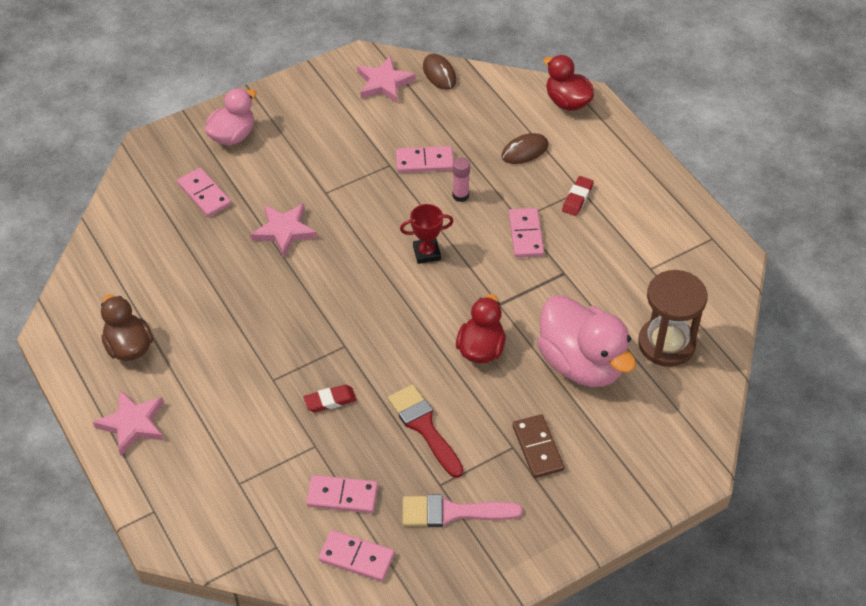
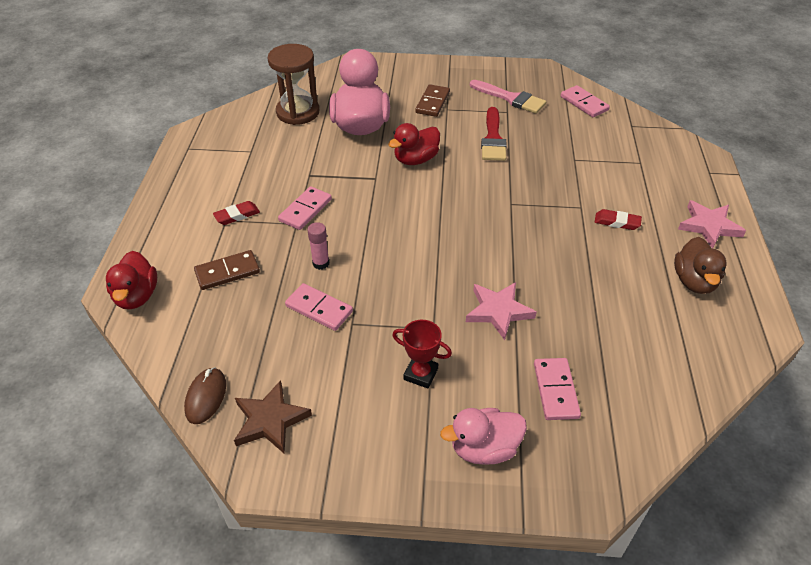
camera: 145 degrees left, 5 degrees down
(330, 401) = (546, 177): red eraser -> red eraser (617, 222)
(342, 496) = (573, 130): pink domino -> none
(384, 83) = (270, 420): pink star -> brown star
(426, 253) = (393, 234): red trophy -> red trophy (421, 374)
(524, 151) = (227, 272): brown mouse -> brown domino

